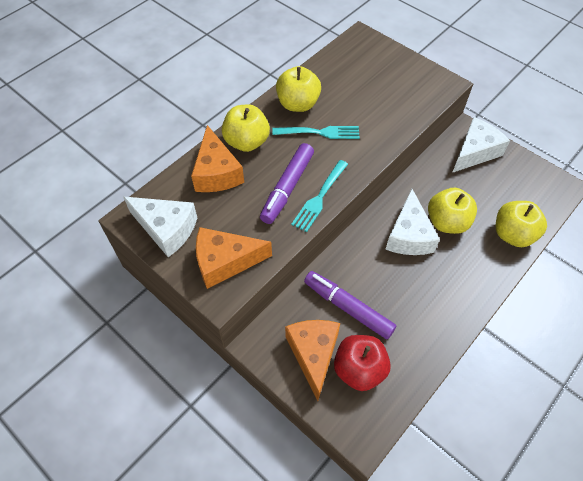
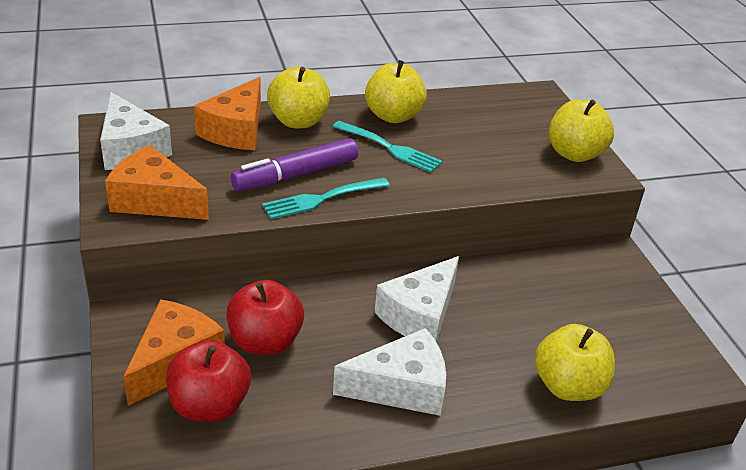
camera: 30 degrees right, 20 degrees down
(348, 308) = (265, 341): purple marker -> red apple
(447, 222) = (486, 328): yellow apple -> yellow apple (574, 154)
(475, 152) = (603, 280): white cheese -> white cheese (401, 387)

